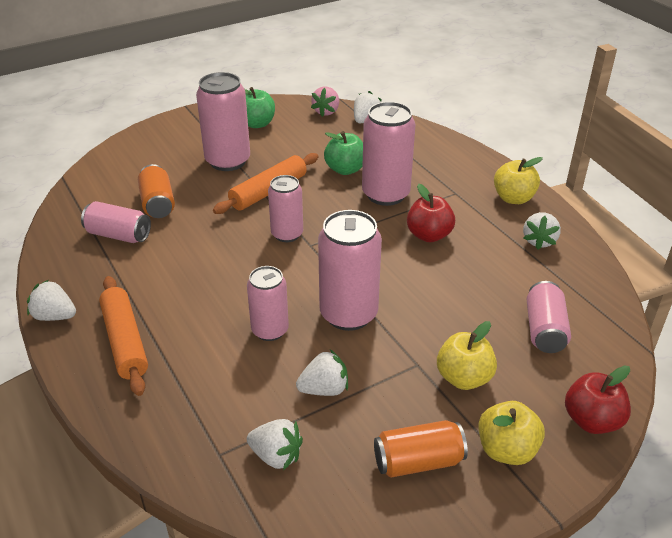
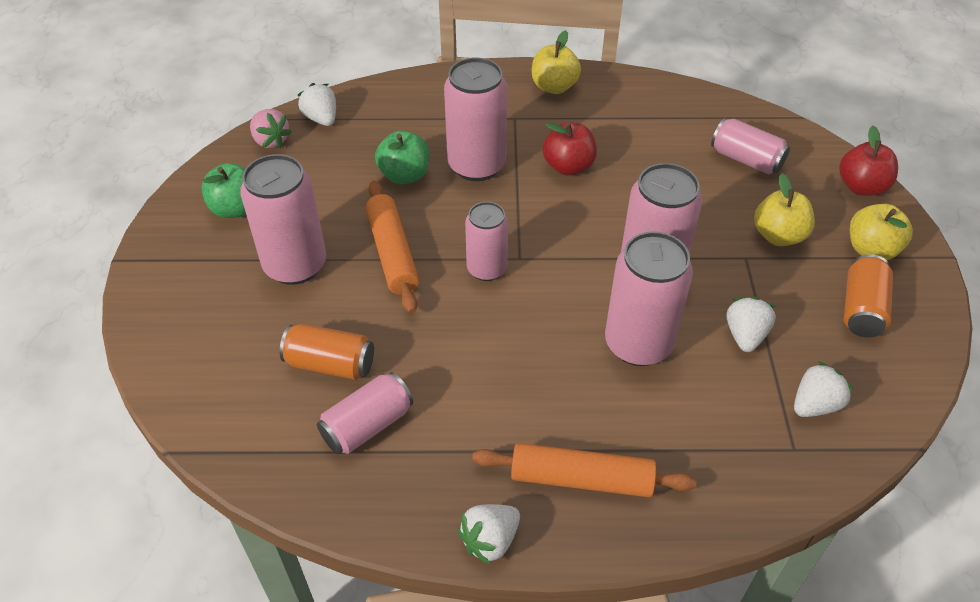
camera: 60 degrees left, 10 degrees up
(270, 330) = (638, 344): pink can -> pink can, size x1.59
(539, 241) = (628, 103): white strawberry -> none

